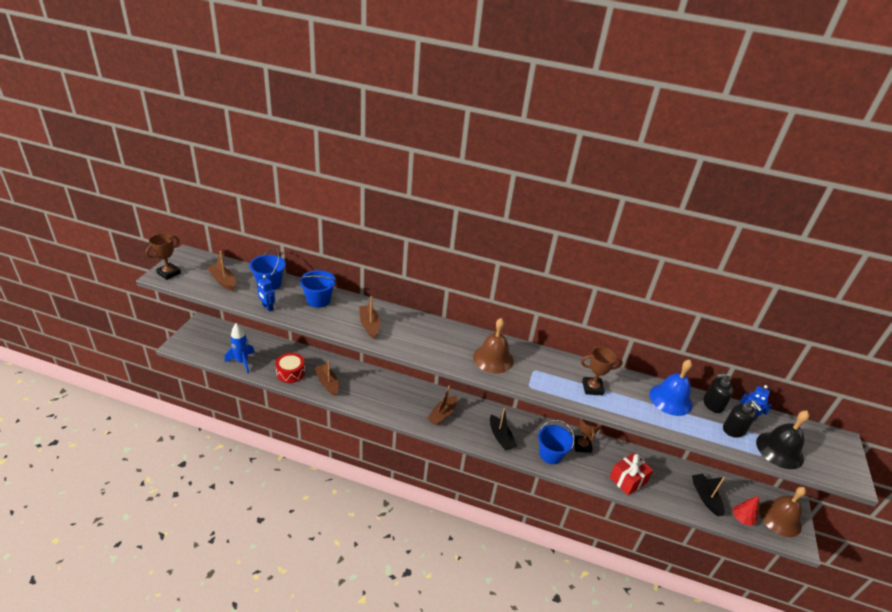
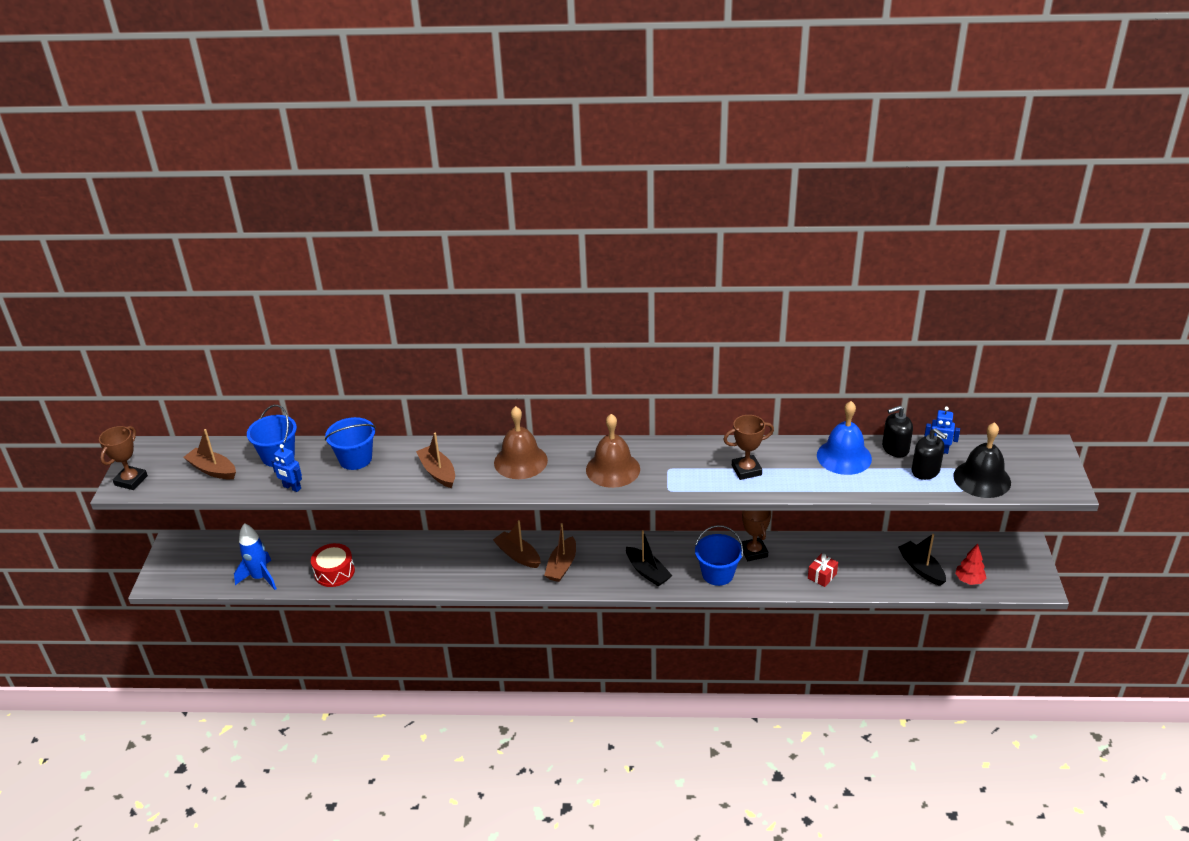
camera: 10 degrees left, 0 degrees up
(327, 383) = (391, 571): brown boat -> brown boat (518, 555)
(628, 480) = (822, 576): red gift -> red gift, size x0.61
(780, 518) = (1013, 566): brown bell -> brown bell (520, 461)

